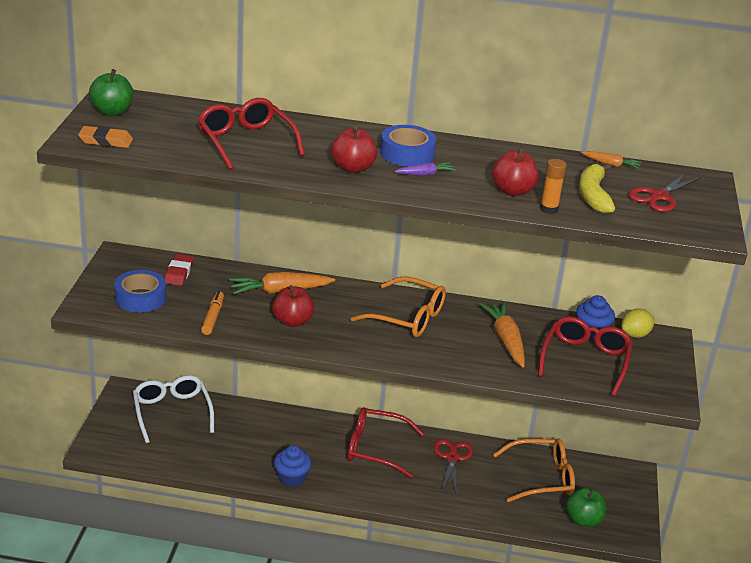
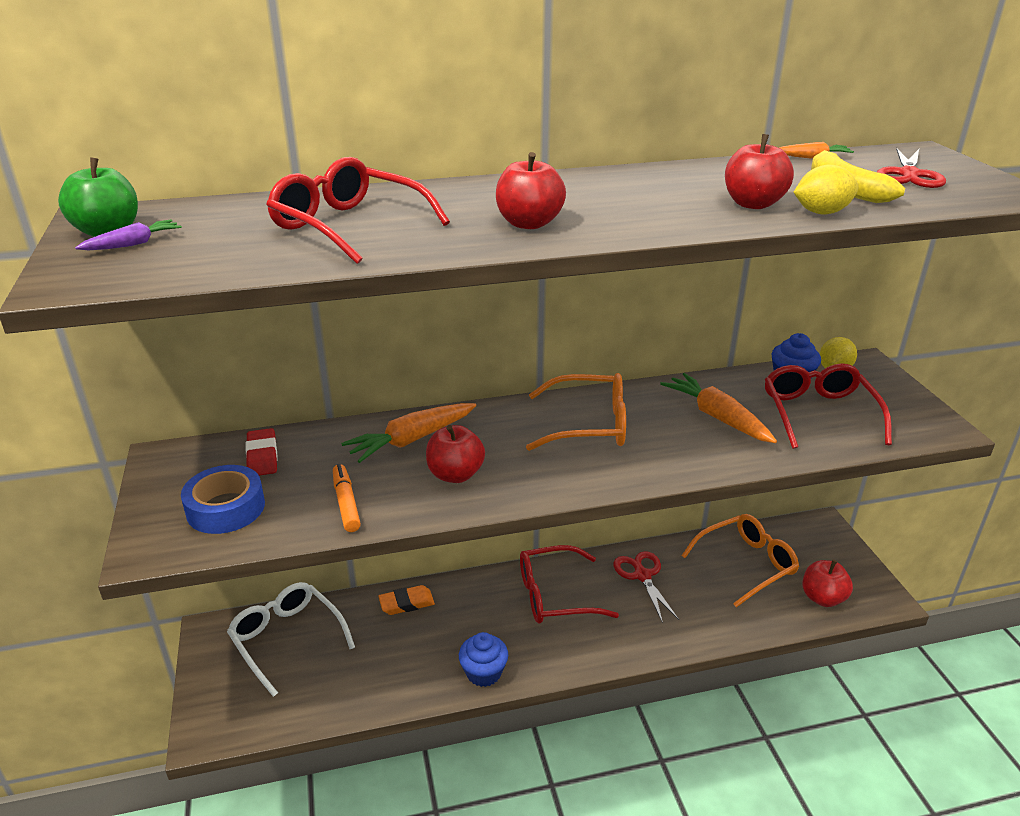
camera: 20 degrees left, 0 degrees up
(106, 141) = (121, 270): orange eraser -> orange eraser (406, 603)
(407, 153) = (577, 194): blue tape -> none
(425, 174) = (628, 210): purple carrot -> purple carrot (133, 244)
(549, 209) = (821, 213): orange glue stick -> yellow lemon
(583, 520) = (822, 598): green apple -> red apple

